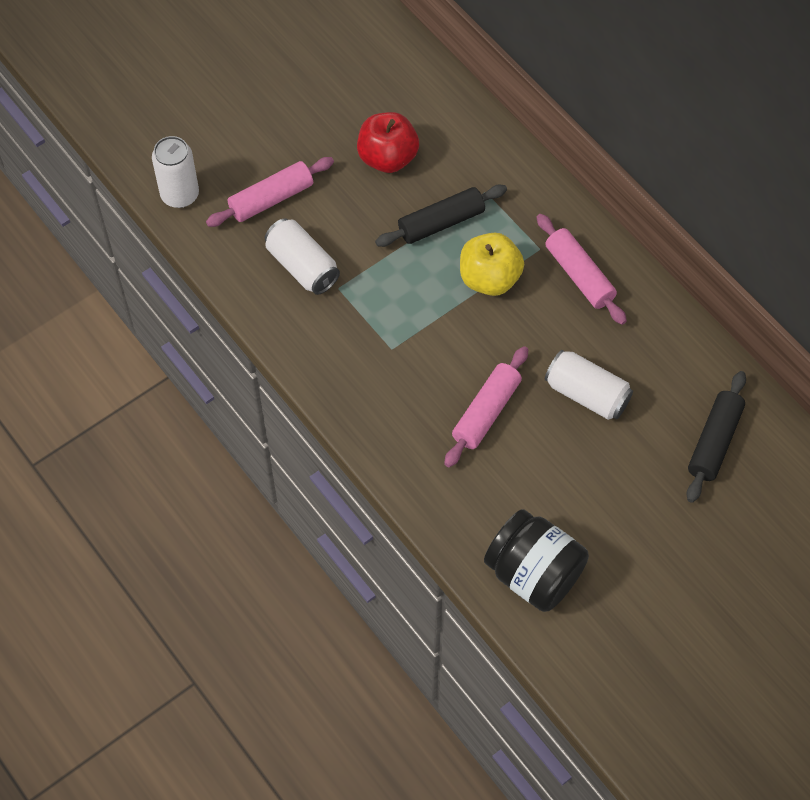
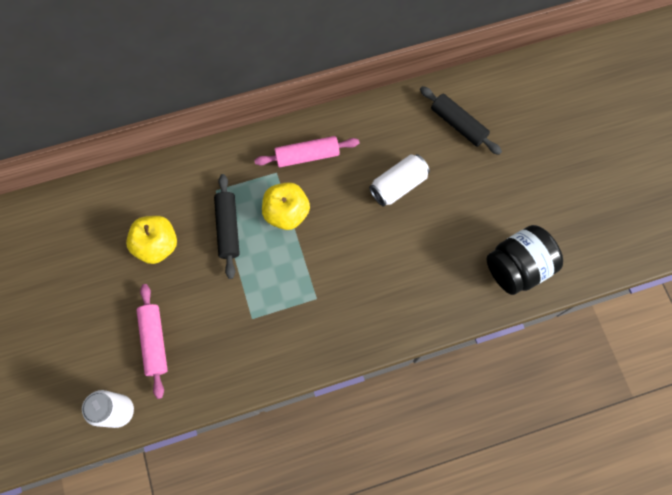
camera: 70 degrees left, 10 degrees up
(302, 266) = (223, 338): white can -> none
(387, 158) = (157, 245): red apple -> yellow apple
(486, 412) = (389, 253): pink rolling pin -> none

